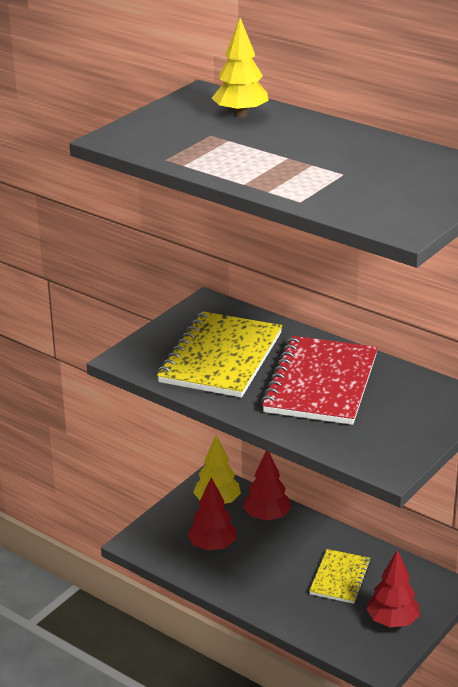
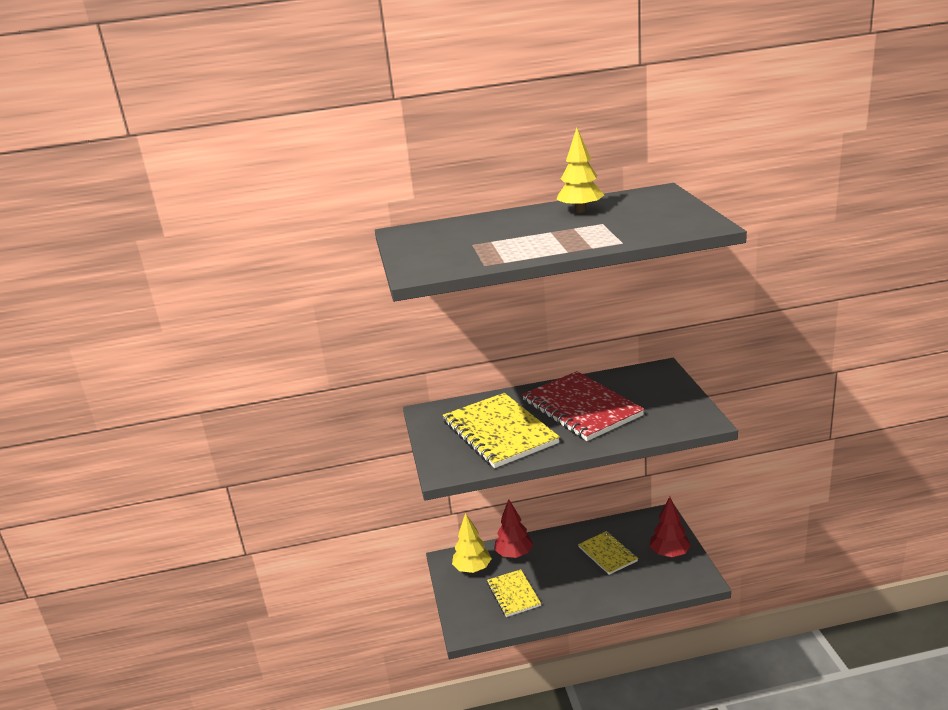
camera: 45 degrees left, 5 degrees down
(212, 546) = (513, 594): red tree -> yellow notebook
(240, 114) = (458, 229): yellow tree -> yellow tree (580, 211)

